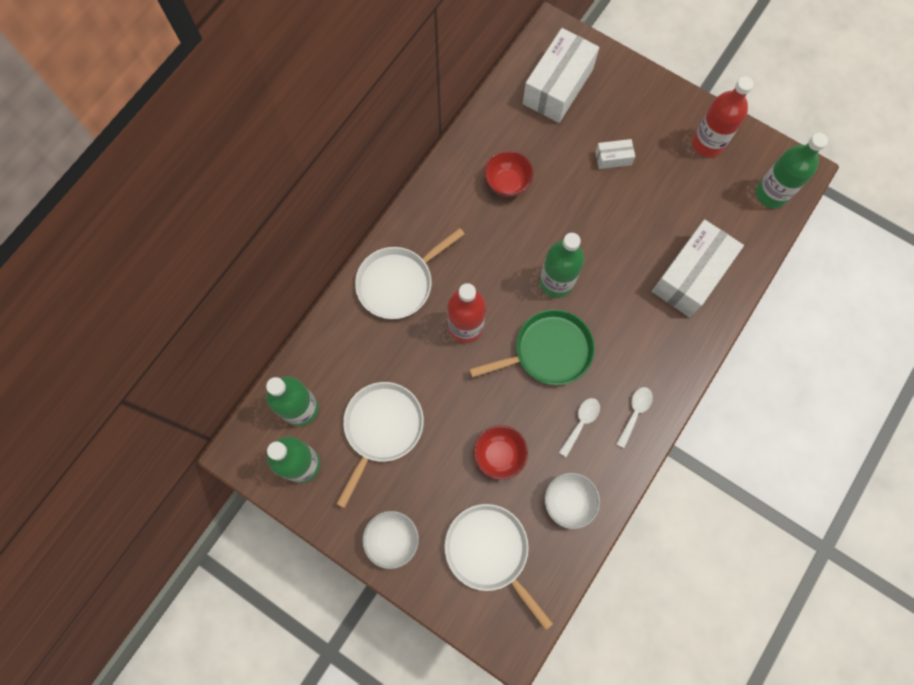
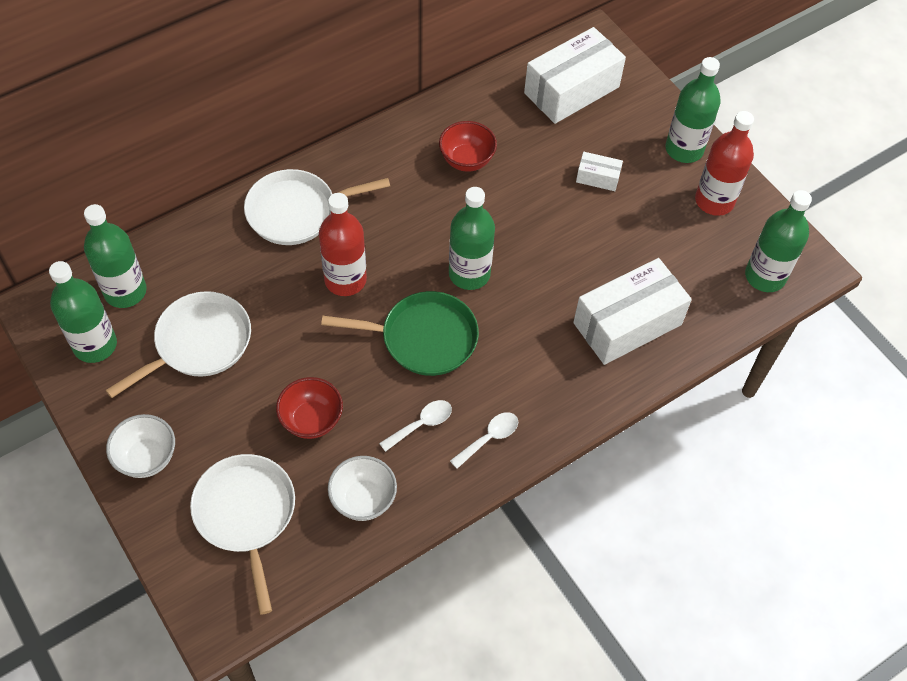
camera: 20 degrees right, 15 degrees down
(666, 106) = (684, 149): none -> green bottle

